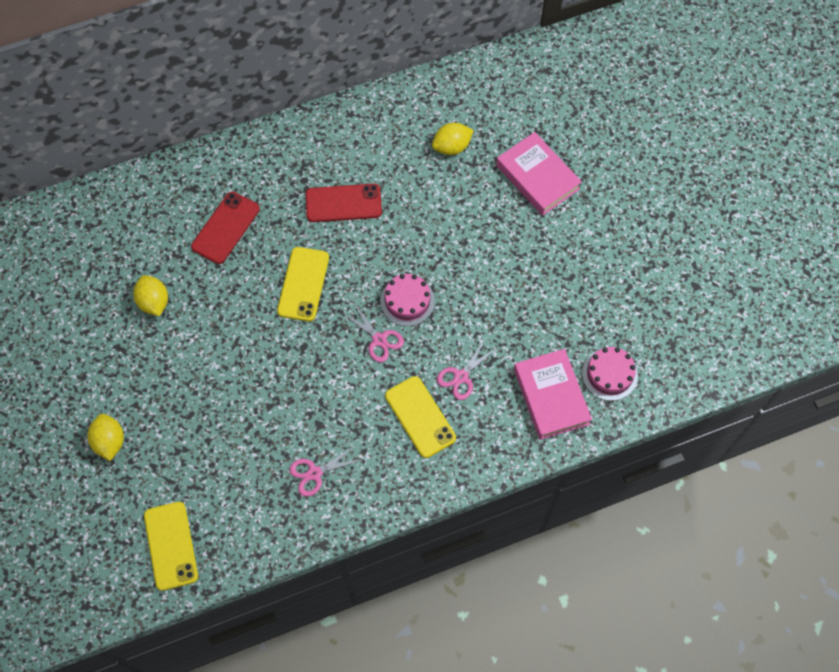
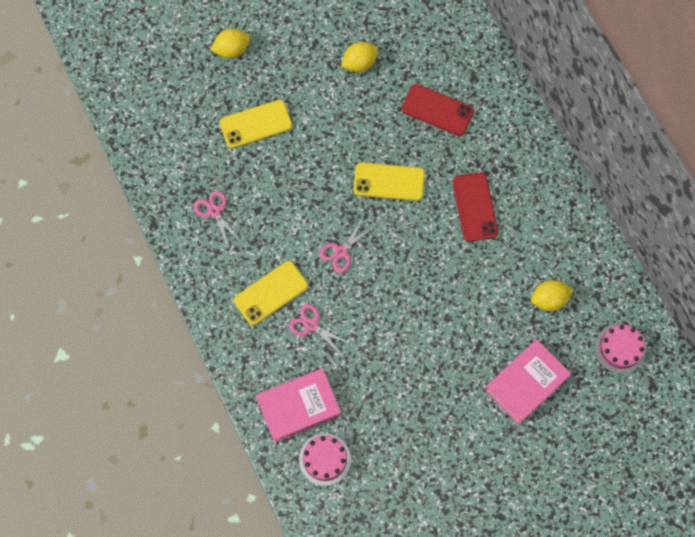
camera: 85 degrees right, 5 degrees up
(171, 545) = (148, 109): yellow phone -> yellow phone (256, 124)
(407, 301) = (381, 272): pink cake -> pink cake (620, 348)
(452, 147) = (549, 299): yellow lemon -> yellow lemon turned 75 degrees counterclockwise

